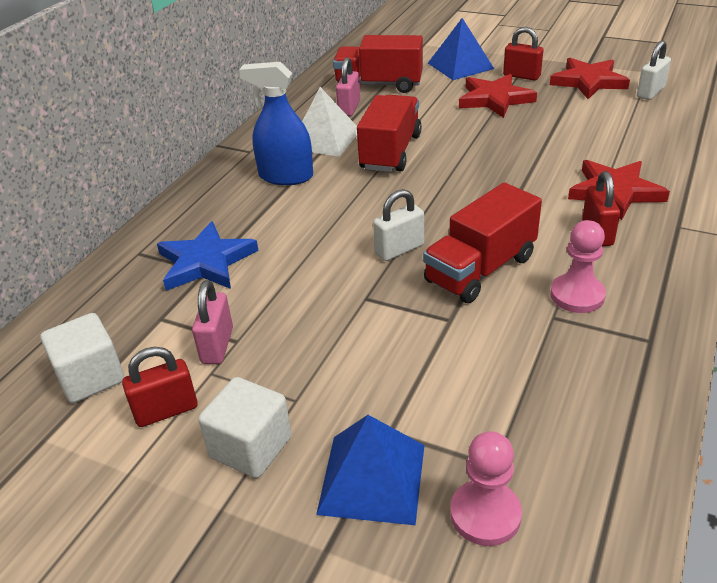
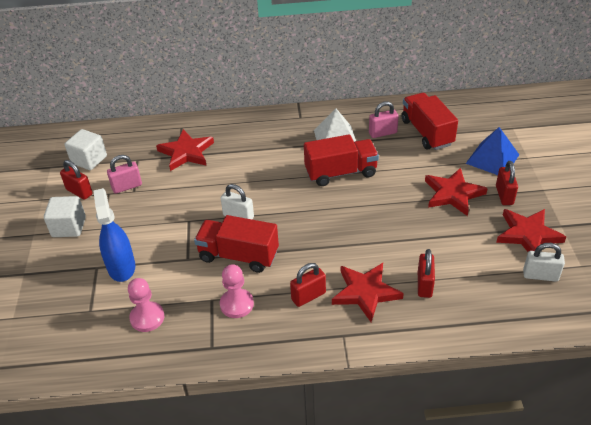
camera: 60 degrees right, 5 degrees up
(205, 262) = (186, 152): blue star -> red star
(285, 176) = (283, 143): blue spray bottle -> blue spray bottle (121, 267)
(372, 478) = (66, 272): blue pyramid -> none
(485, 514) = (59, 317): pink pawn -> pink pawn (147, 318)
(625, 153) = (424, 285): none -> red padlock

